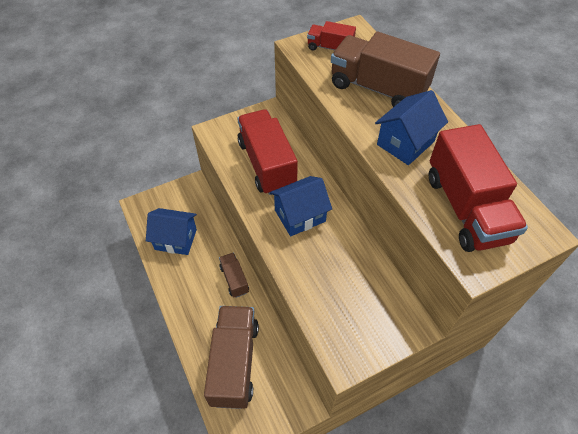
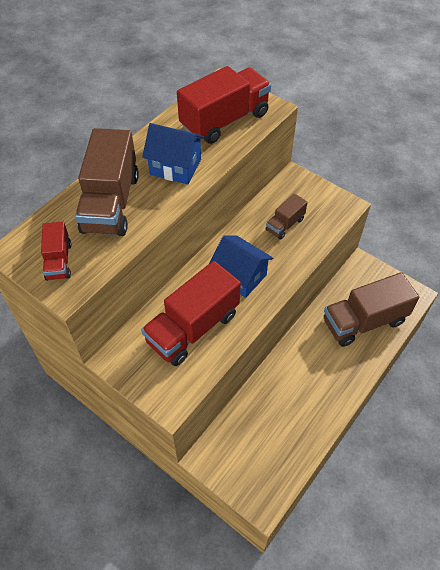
camera: 115 degrees left, 0 degrees up
(176, 239) = (283, 435): blue house -> none
(234, 279) = (293, 357): brown truck -> brown truck (285, 224)

